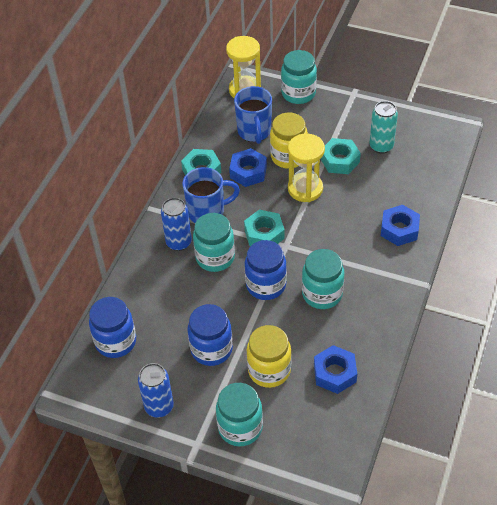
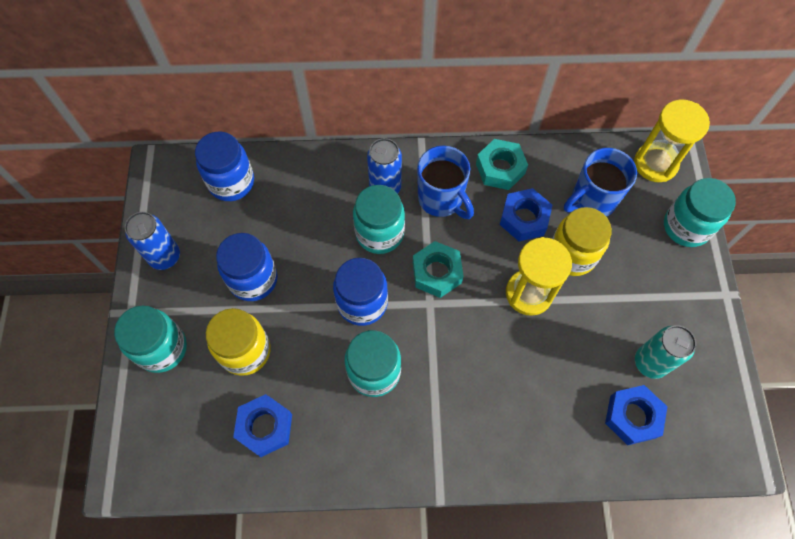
camera: 65 degrees right, 15 degrees up
(340, 160) = (597, 318): turquoise nut -> none
(399, 229) = (516, 434): blue nut -> blue nut (632, 417)

